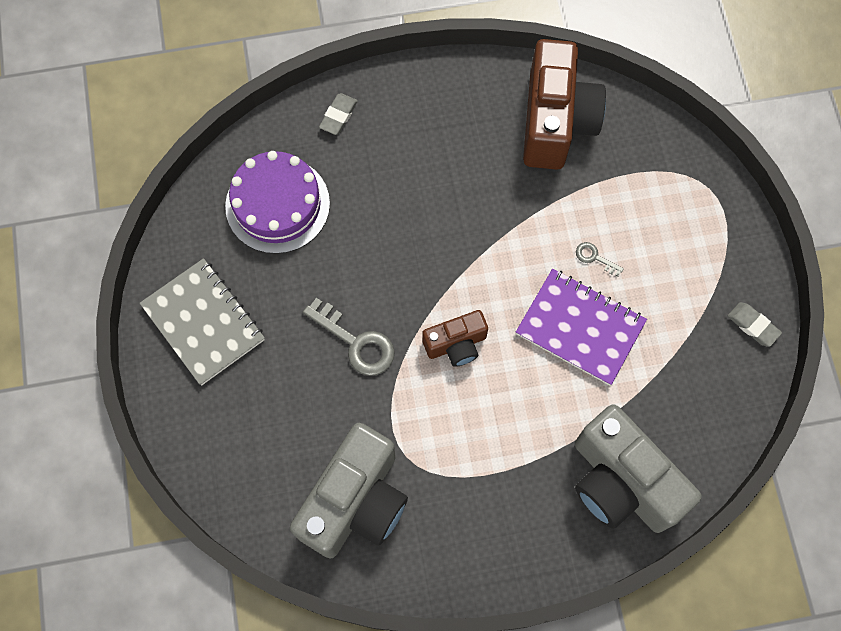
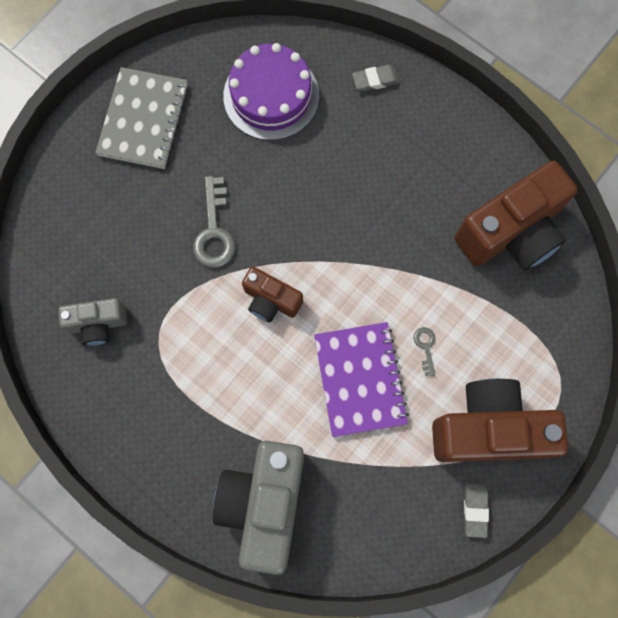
camera: 50 degrees right, 5 degrees up
(356, 502) = (98, 324): grey camera -> grey camera, size x0.53
(697, 264) = (488, 428): none -> brown camera

